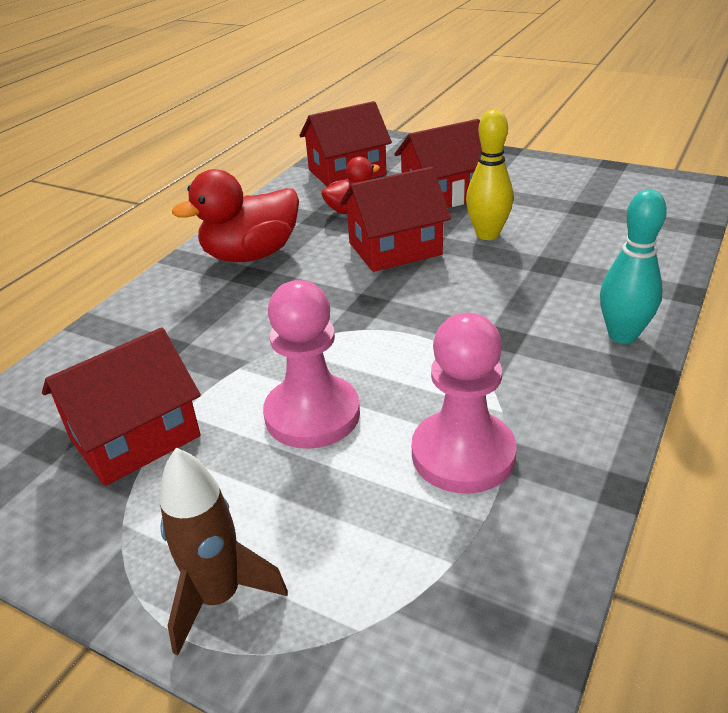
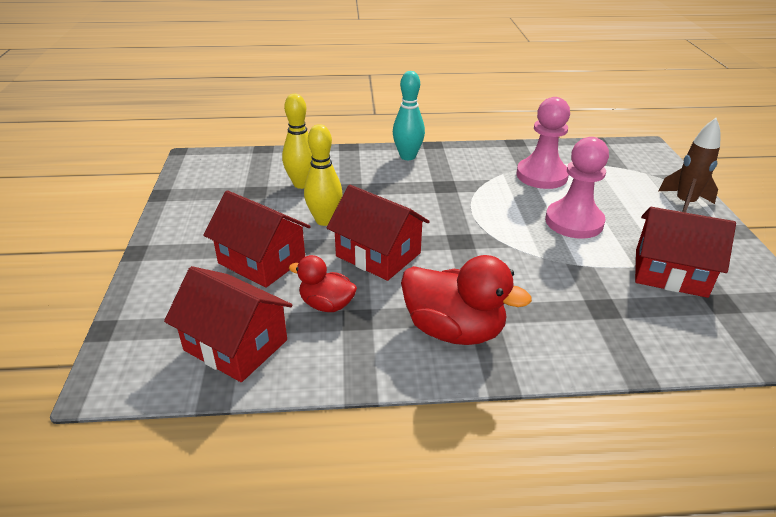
camera: 125 degrees left, 0 degrees up
(584, 237) = (302, 184): none -> yellow bowling pin

